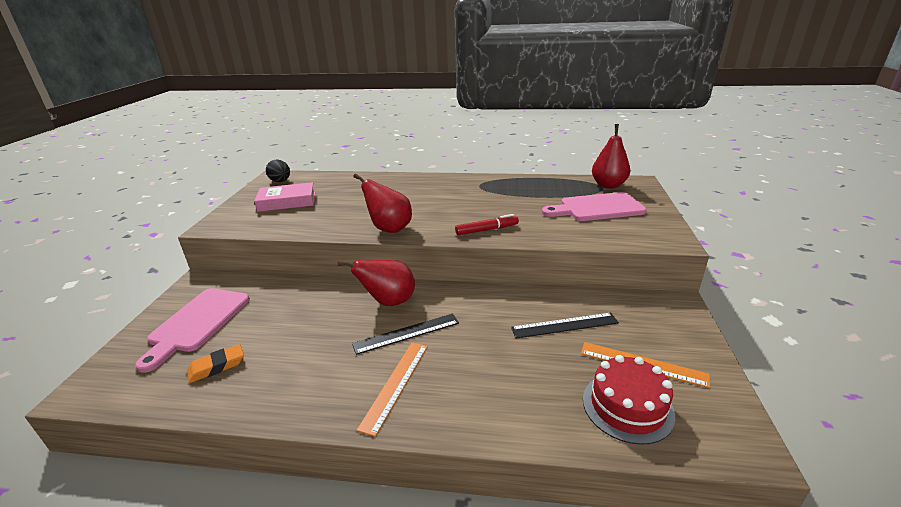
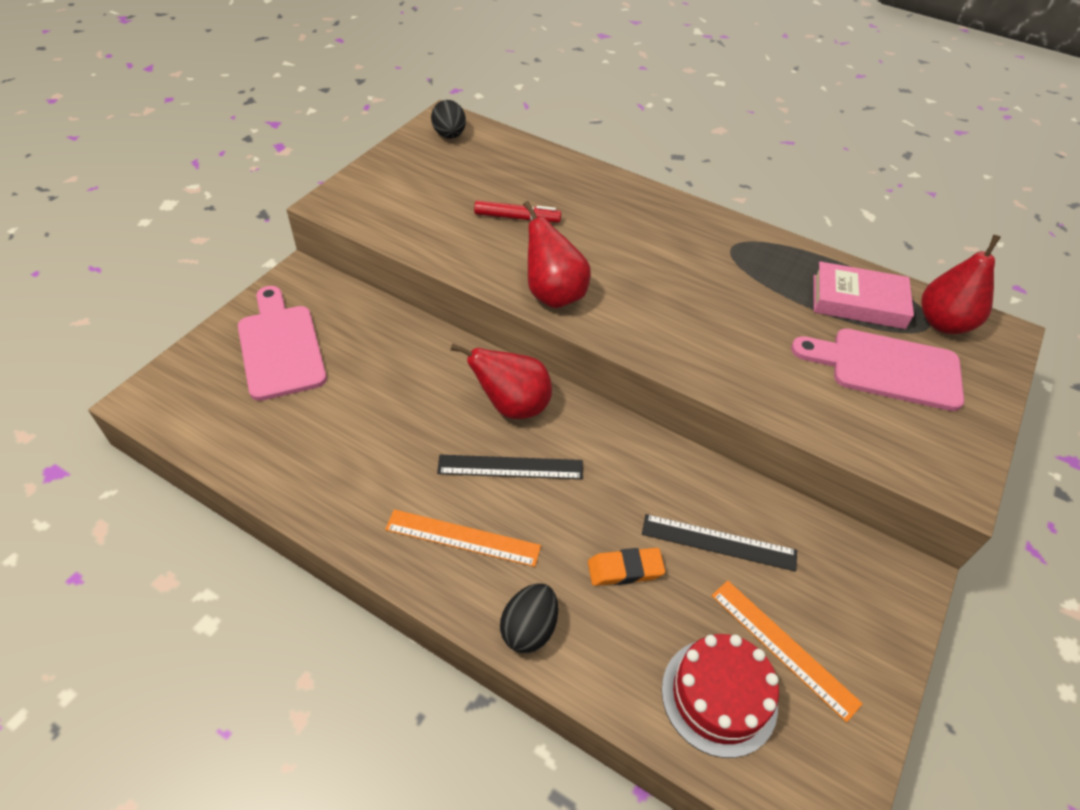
camera: 20 degrees right, 20 degrees up
(197, 323) = (280, 347): pink cutting board -> pink cutting board turned 120 degrees clockwise
(217, 366) = (282, 424): orange eraser -> orange eraser (625, 570)
(287, 202) = (442, 185): pink book -> pink book (858, 302)
(395, 384) = (463, 538): orange ruler -> orange ruler turned 60 degrees clockwise
(476, 420) = (529, 629): none -> black egg
(487, 230) = (687, 350): red marker -> red marker (517, 218)

